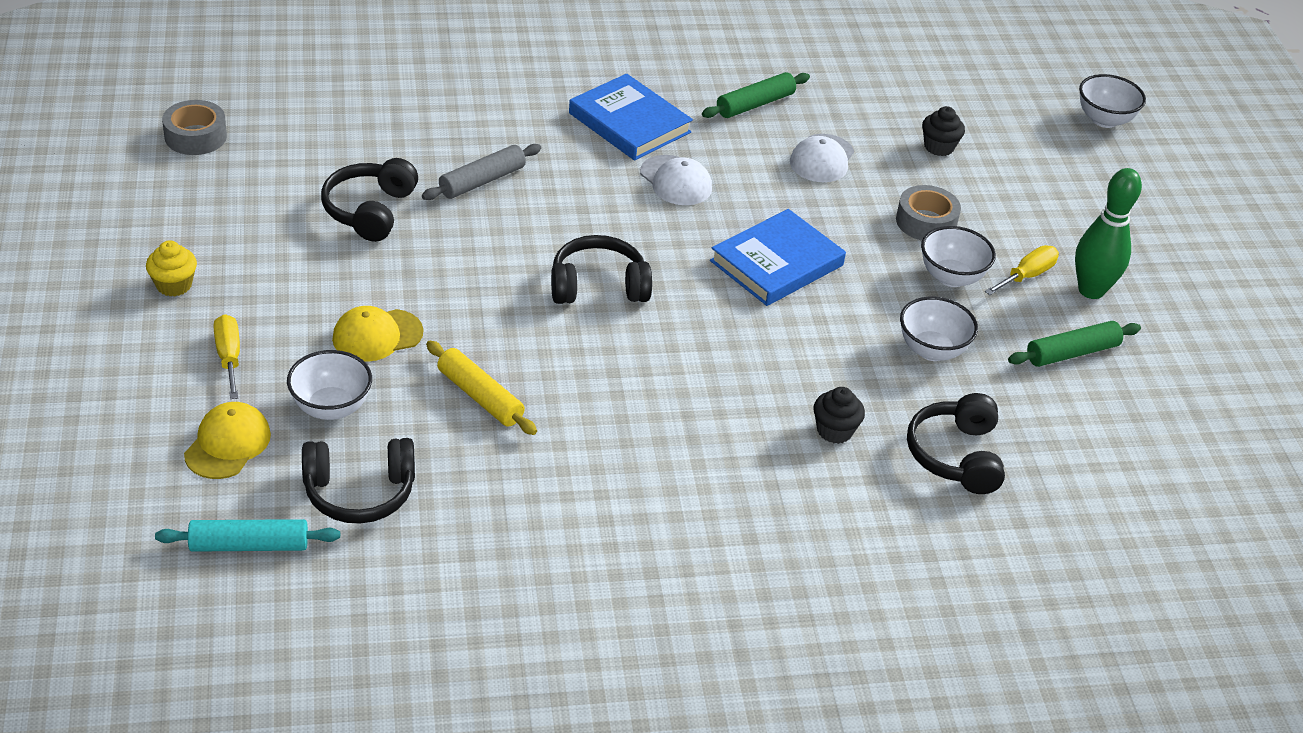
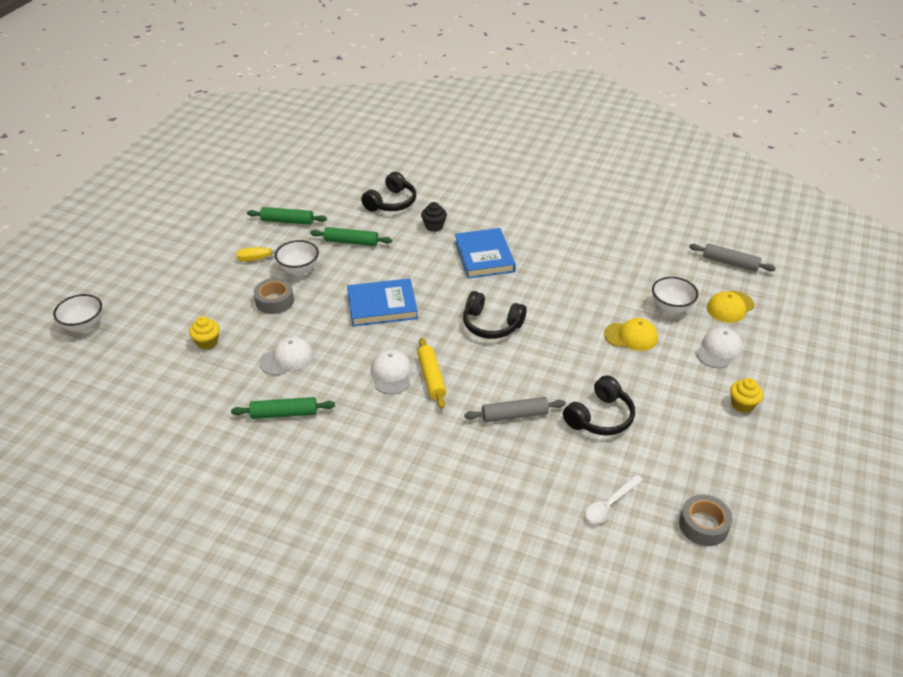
camera: 145 degrees left, 0 degrees up
(229, 357) = (718, 350): yellow screwdriver -> white cap
(249, 545) = (730, 263): turquoise rolling pin -> grey rolling pin
(314, 126) = (609, 504): none -> white spoon
(359, 492) = (671, 268): black headphones -> none
(480, 396) = (592, 290): yellow rolling pin -> yellow rolling pin (431, 377)
(629, 123) = (383, 428): blue book -> blue book (484, 256)
(931, 350) = (351, 242): white bowl -> green rolling pin
(939, 147) = (207, 342): black cupcake -> yellow cupcake
(1091, 290) = (238, 242): green bowling pin -> none

